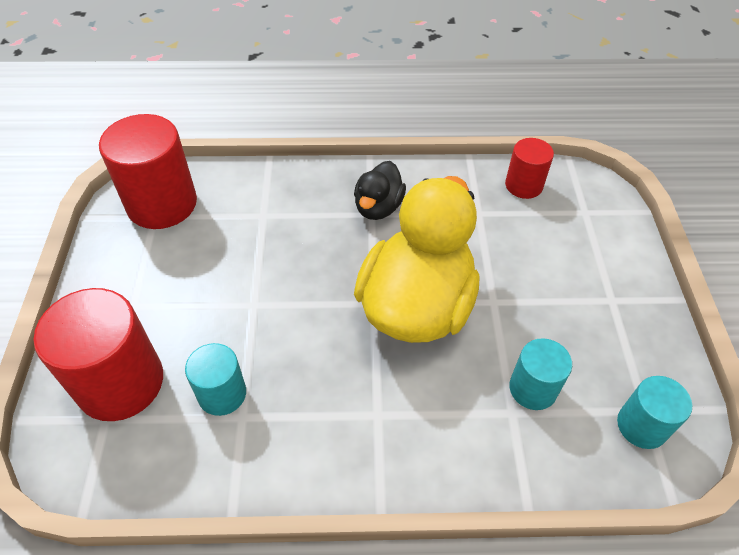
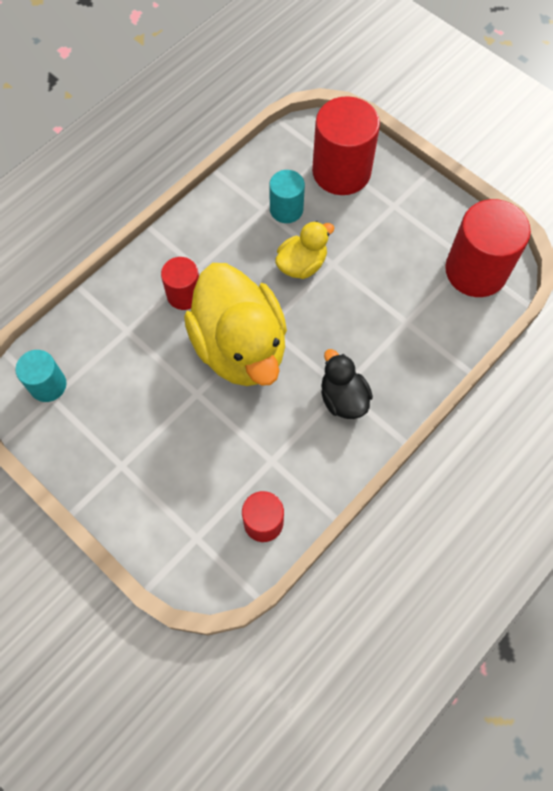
camera: 135 degrees right, 15 degrees up
(279, 327) = (302, 264): none -> yellow duck
(419, 397) = (184, 294): none -> red cylinder
(533, 388) = (126, 354): turquoise cylinder -> none

